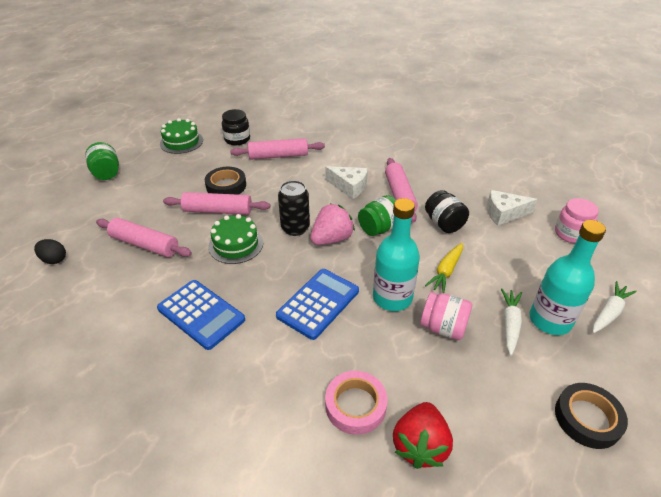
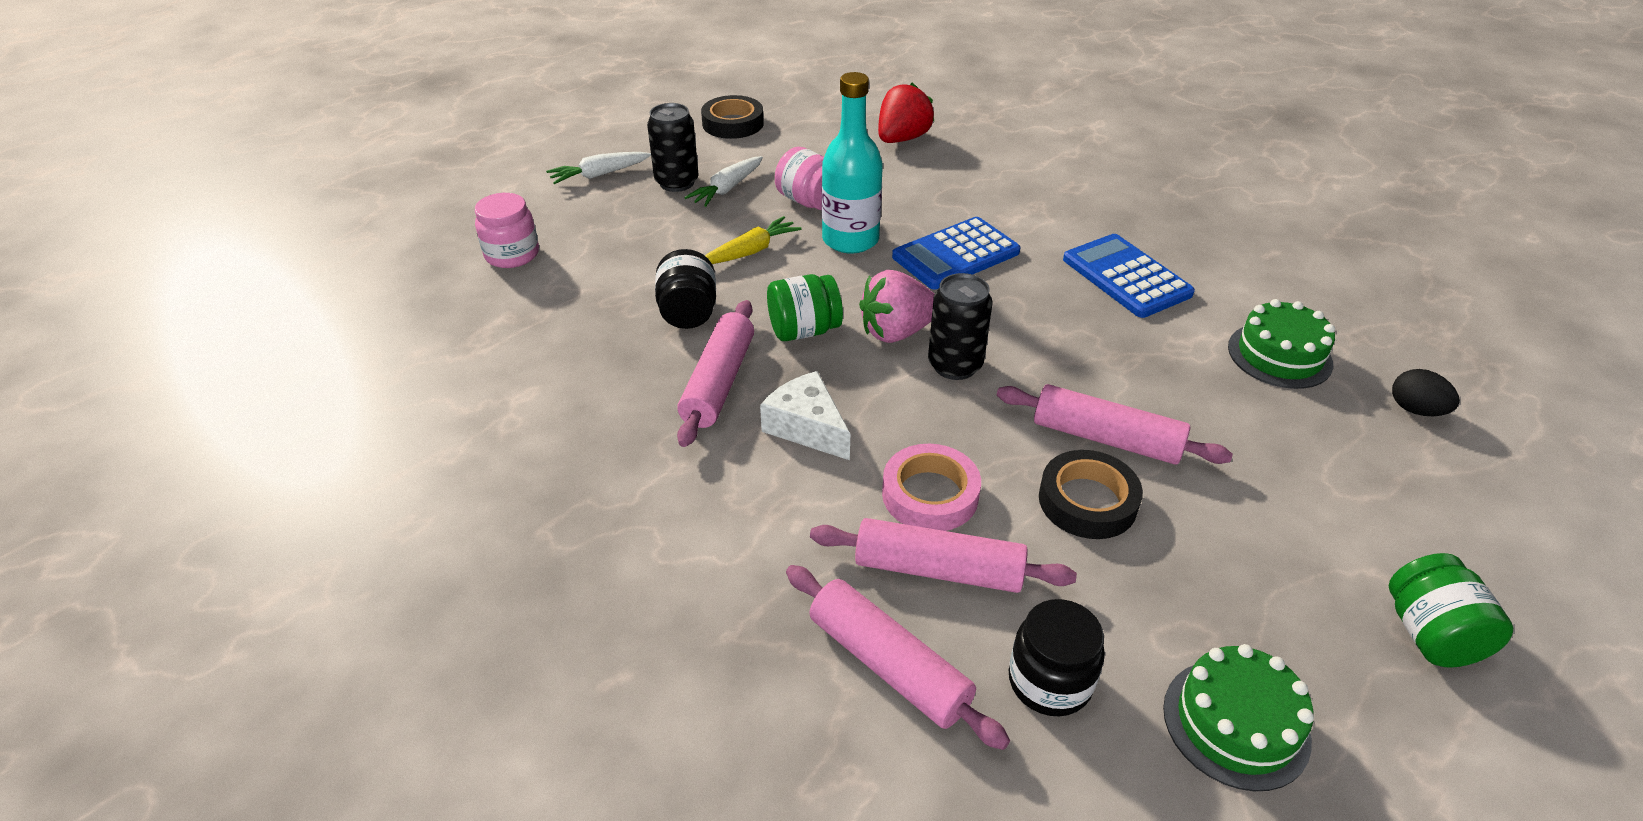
camera: 160 degrees left, 0 degrees up
(145, 244) = (1246, 400): pink rolling pin -> pink rolling pin (888, 665)
(236, 244) = (1071, 361): green cake -> green cake (1279, 355)
(355, 405) = (950, 169): pink tape -> pink tape (930, 494)
(504, 213) = (570, 305): white cheese -> none
(550, 320) = (677, 182): turquoise bottle -> black can

